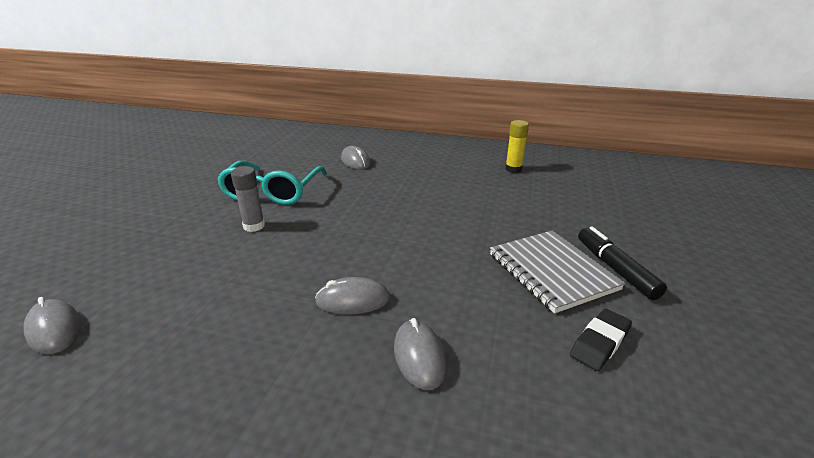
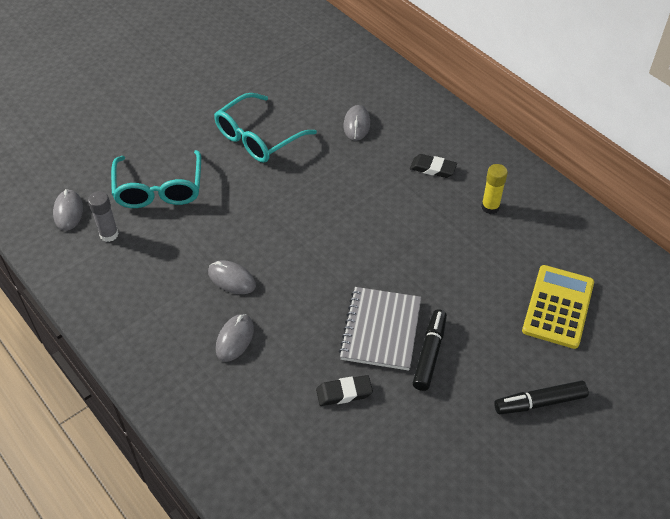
camera: 35 degrees right, 20 degrees up
(188, 260) = (159, 189): none -> turquoise glasses
(254, 226) = (219, 174): grey glue stick -> grey glue stick (109, 234)
(445, 164) = (433, 168): none -> black eraser
(642, 200) = (558, 307): none -> yellow calculator
(739, 259) = (540, 402): none -> black marker

